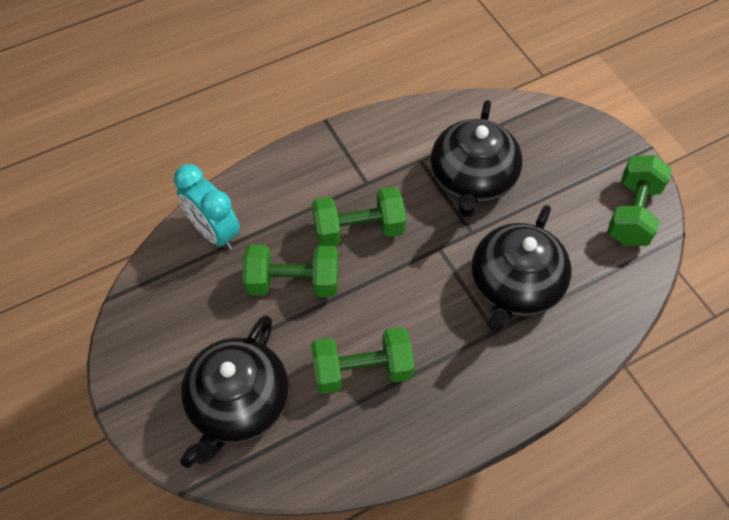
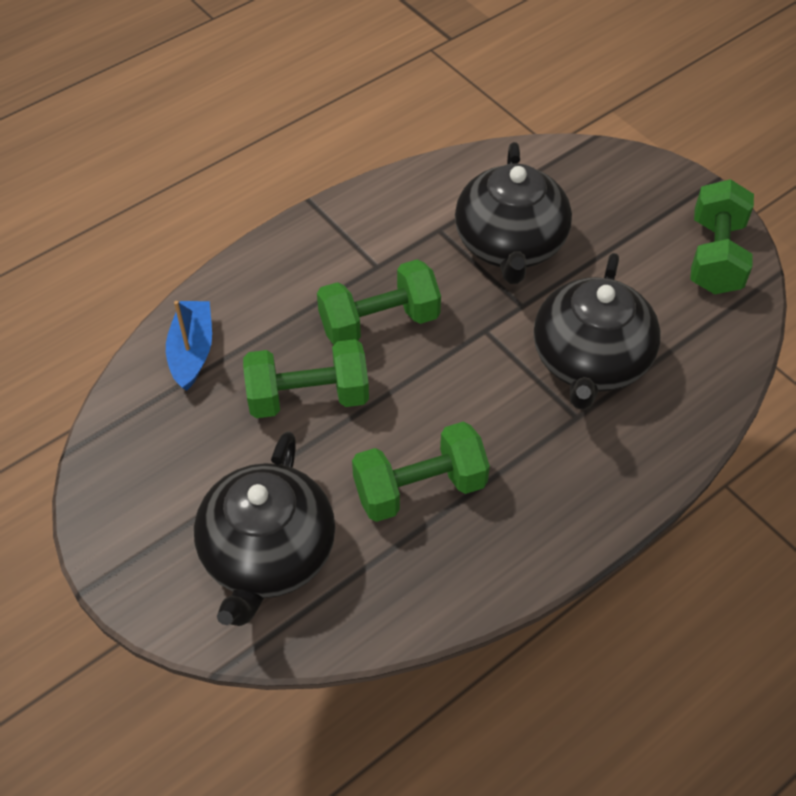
camera: 10 degrees left, 5 degrees down
(214, 232) = (192, 351): turquoise clock -> blue boat

